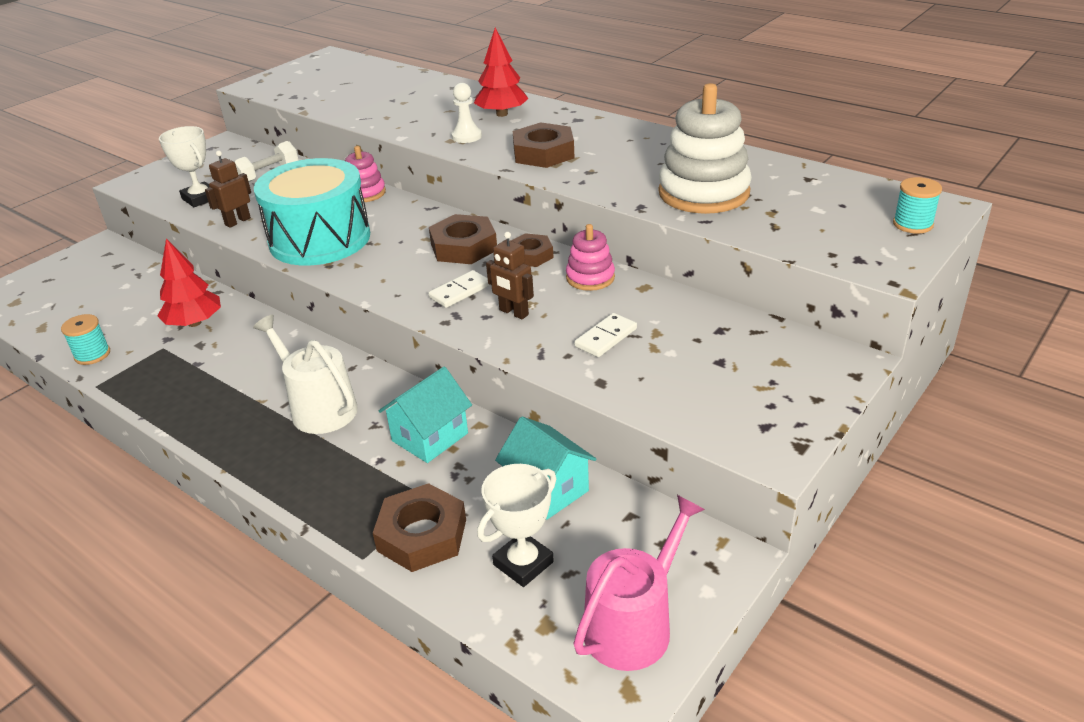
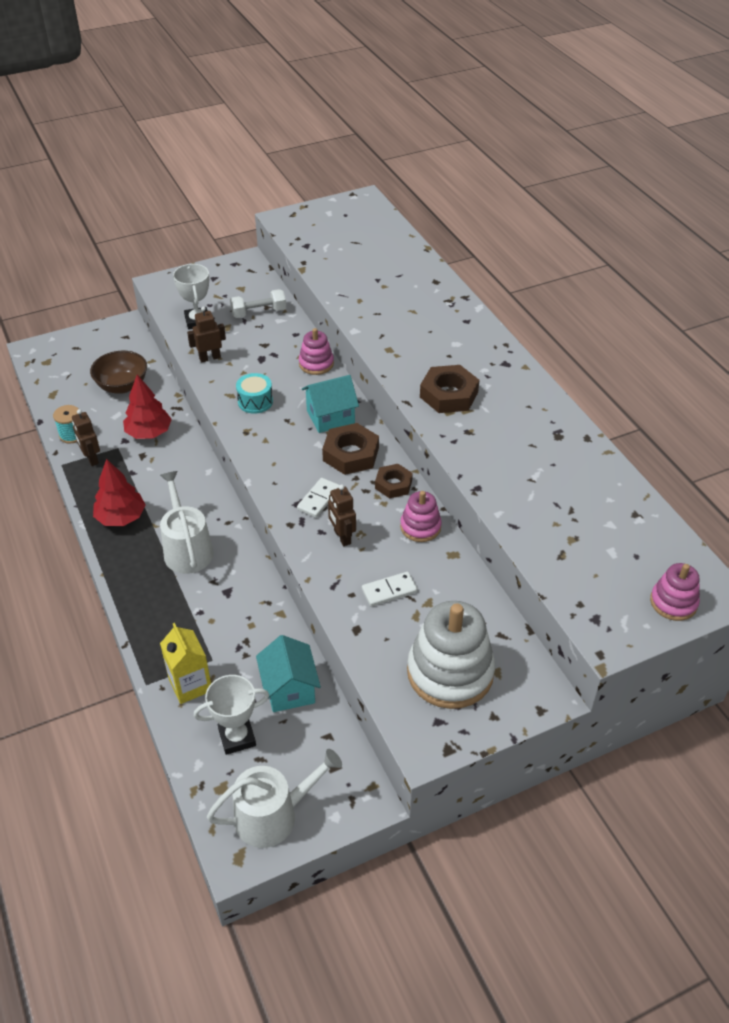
camera: 25 degrees right, 10 degrees up
(131, 294) = (122, 386): none -> brown bowl
(133, 368) = (91, 458): none -> brown robot
(320, 239) = (255, 401): turquoise drum -> turquoise drum, size x0.43
(422, 535) = (190, 685): brown nut -> yellow carton
(430, 437) = (242, 608): turquoise house -> turquoise house (330, 417)
(460, 291) = (319, 499): white domino -> white domino turned 45 degrees counterclockwise
(466, 136) = (404, 350): white pawn -> none
(502, 114) = (450, 332): red tree -> red tree (121, 517)
(634, 624) = (273, 815): pink watering can -> white watering can
(703, 193) = (537, 494): white stacking toy -> white stacking toy (450, 672)
(912, 224) = (673, 602): turquoise spool -> pink stacking toy

